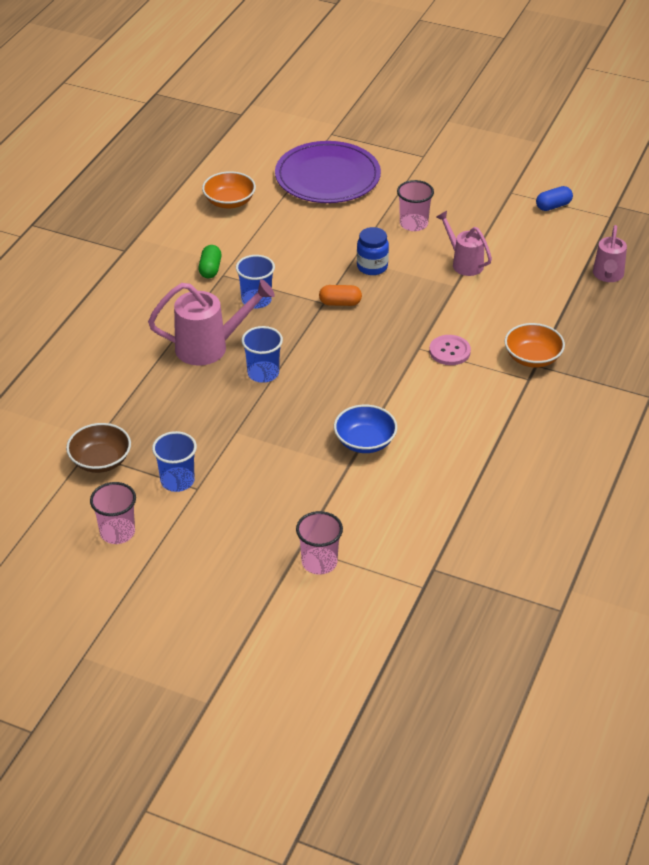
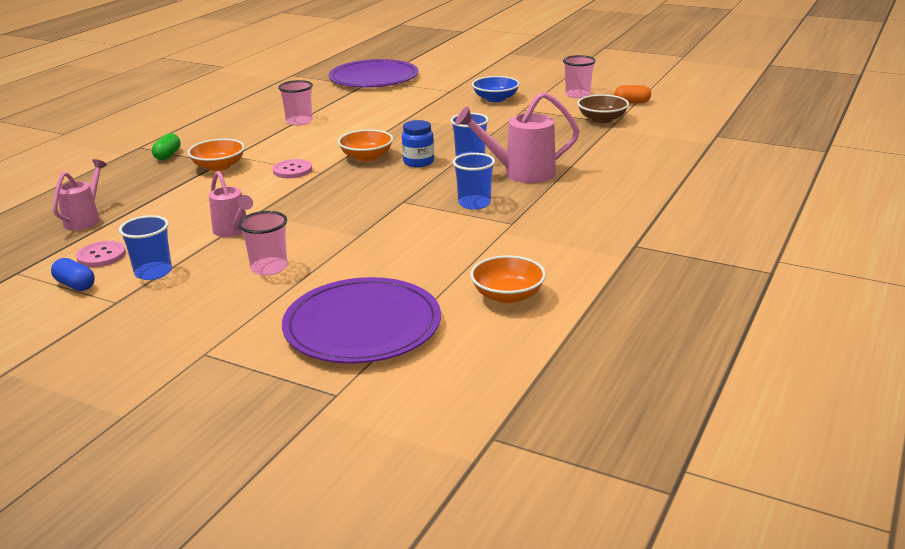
camera: 175 degrees left, 15 degrees down
(177, 481) = (539, 112): blue cup -> blue cup (153, 272)
(210, 269) = (527, 228): green capsule -> green capsule (167, 155)
(319, 562) = (437, 86): pink cup -> pink cup (299, 121)
(340, 303) = (385, 201): orange capsule -> orange capsule (632, 102)
(365, 441) = (390, 127): blue bowl -> blue bowl (495, 99)
(372, 267) = (339, 228): blue jar -> blue jar (418, 162)
(377, 376) = (366, 157): none -> orange bowl
(423, 595) = (374, 78): none -> purple plate
(553, 206) = (75, 285): blue capsule -> blue capsule turned 60 degrees clockwise
(557, 234) = (101, 256): none -> pink button

